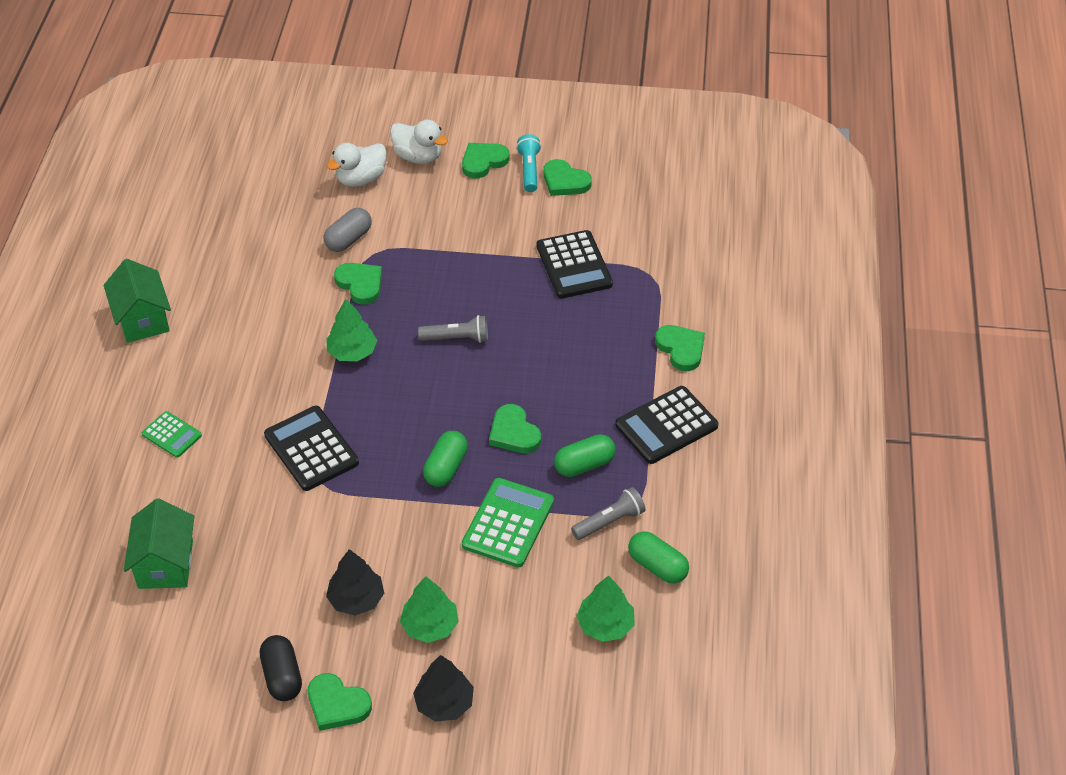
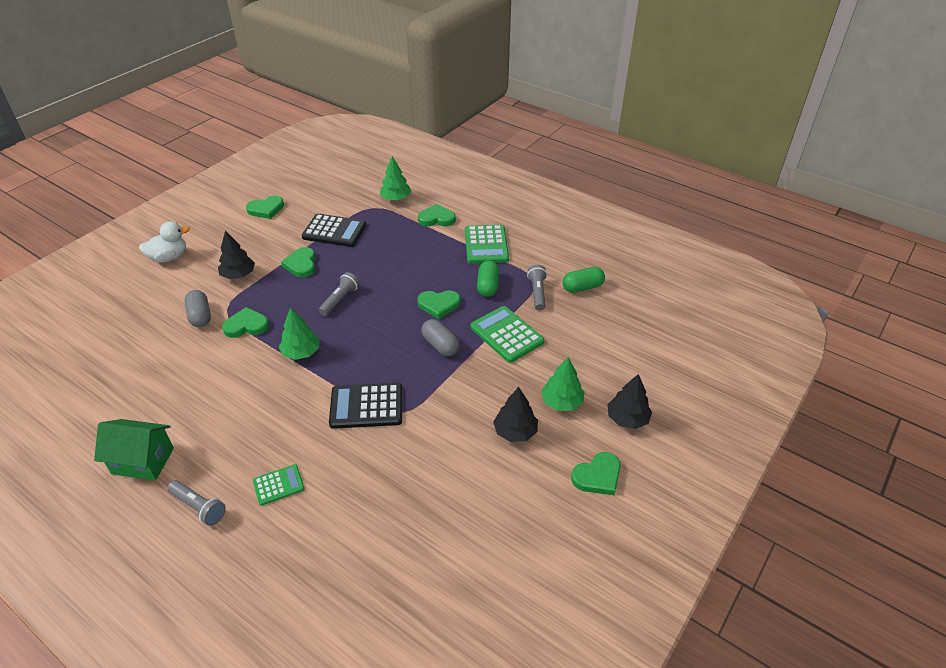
camera: 60 degrees left, 5 degrees down
(116, 391) = (199, 507): none -> grey flashlight
(165, 564) = (402, 536): green house -> none
(282, 676) = (555, 499): black capsule -> none
(361, 179) = (154, 290): white duck -> none
(433, 229) = (238, 275): none -> black tree
(446, 468) = (440, 345): green capsule -> grey capsule
(483, 161) = (209, 233): green heart -> green heart (301, 264)
(529, 170) = (240, 218): turquoise flashlight -> none
(605, 625) = (610, 324): green tree -> green tree (396, 198)
(666, 425) = (486, 245): black calculator -> green calculator

